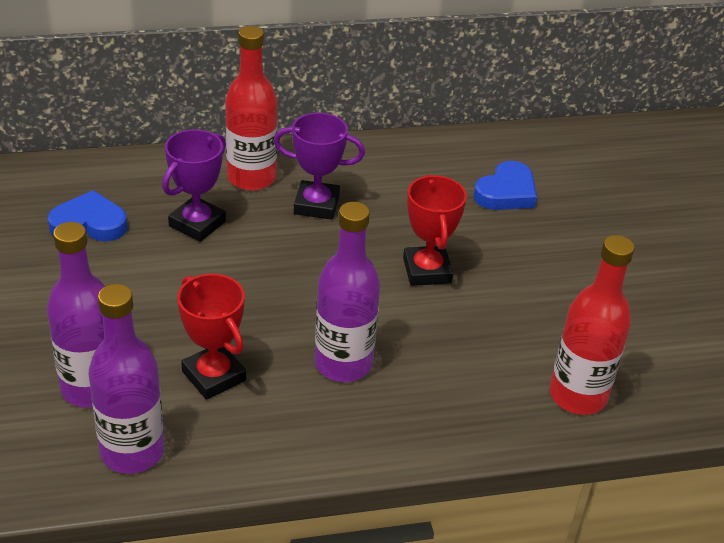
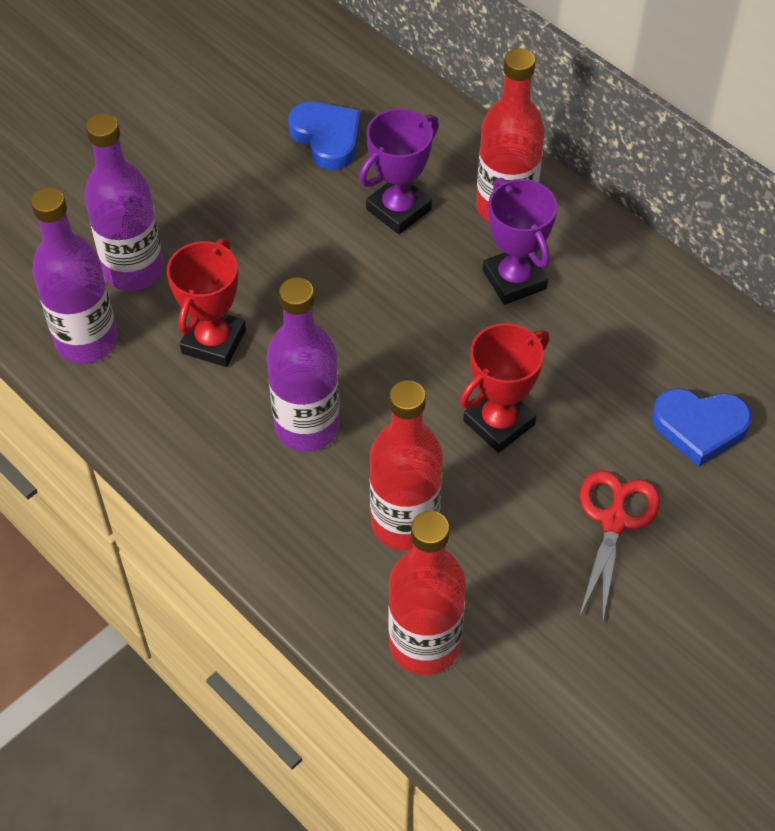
camera: 60 degrees right, 15 degrees up
(197, 224) = (398, 209): purple trophy -> purple trophy turned 45 degrees counterclockwise
(470, 355) = (405, 523): none -> red bottle
(547, 261) = (614, 521): none -> red scissors

